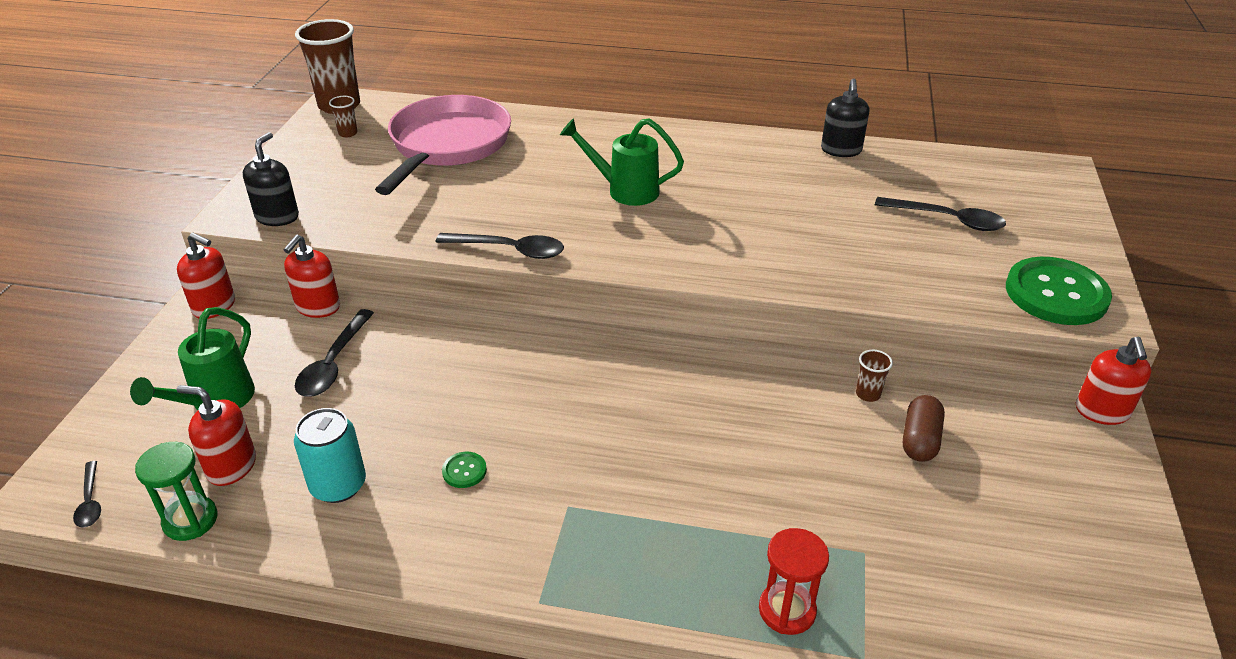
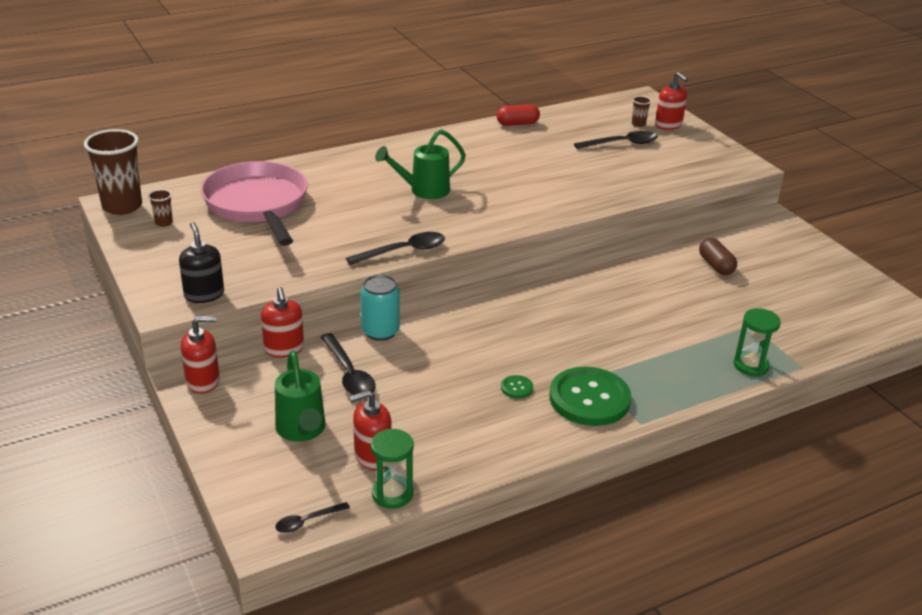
camera: 40 degrees left, 5 degrees down
(90, 501) = (307, 521): black spoon -> black spoon turned 120 degrees clockwise
(338, 485) = (455, 431): turquoise can -> turquoise can (380, 331)
(787, 610) = (751, 366): red hourglass -> green hourglass
(841, 150) = (517, 124): black soap dispenser -> red capsule
(868, 394) = (667, 255): brown cup -> brown cup (638, 124)
(1056, 294) = (715, 163): green button -> green button (589, 399)
(1102, 411) = (773, 218): red soap dispenser -> red soap dispenser (668, 125)

